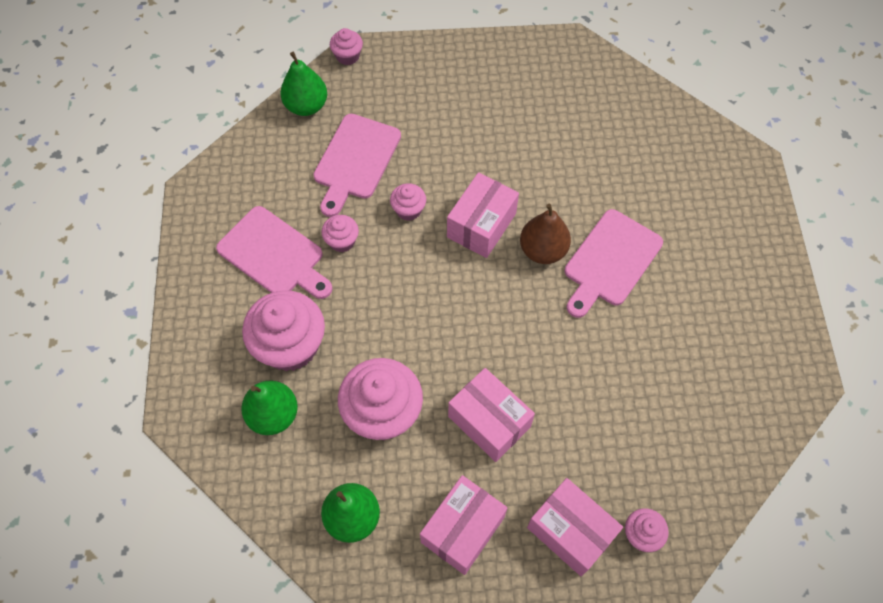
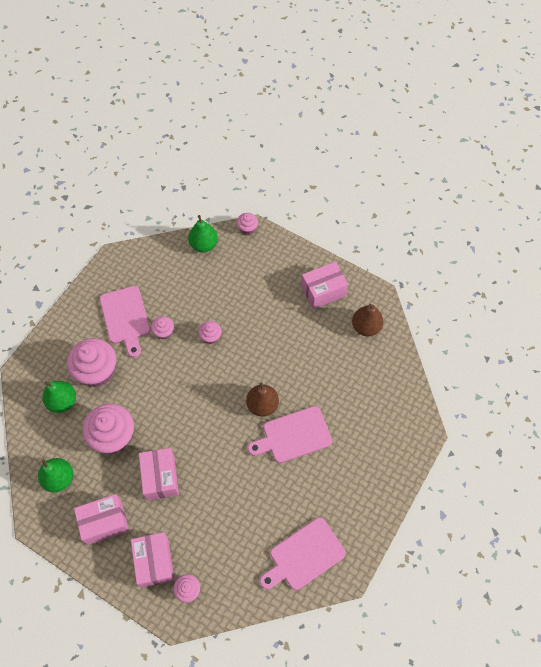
camera: 35 degrees right, 0 degrees up
(355, 161) = (205, 291): pink cutting board -> pink cutting board (304, 555)
(481, 225) = (241, 370): pink box -> pink box (323, 291)
(588, 87) = (366, 327): none -> brown pear

